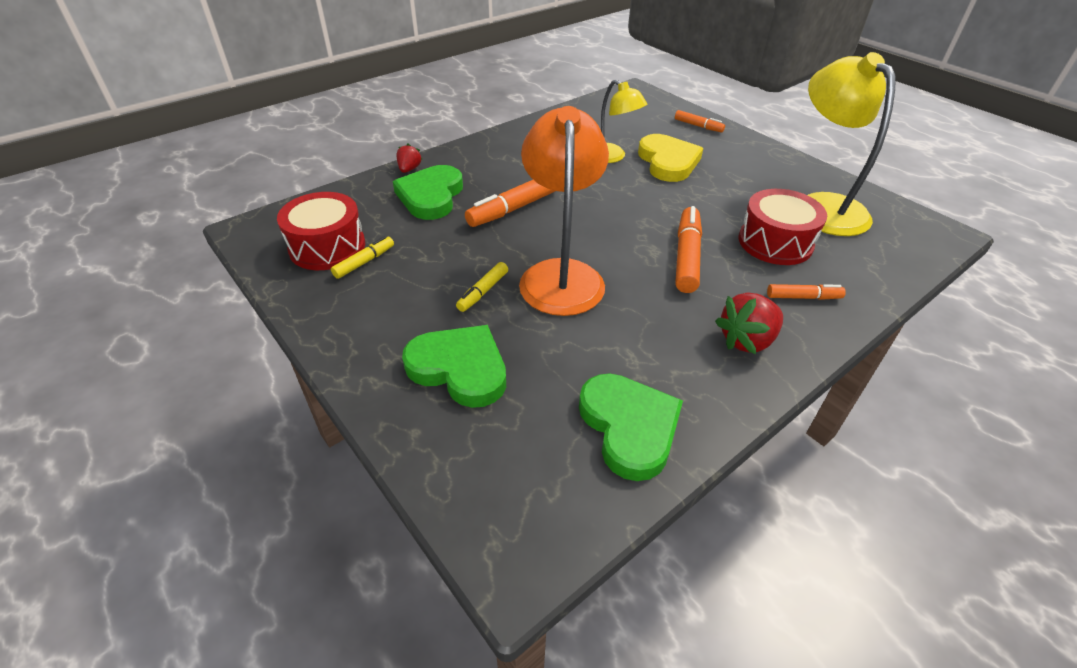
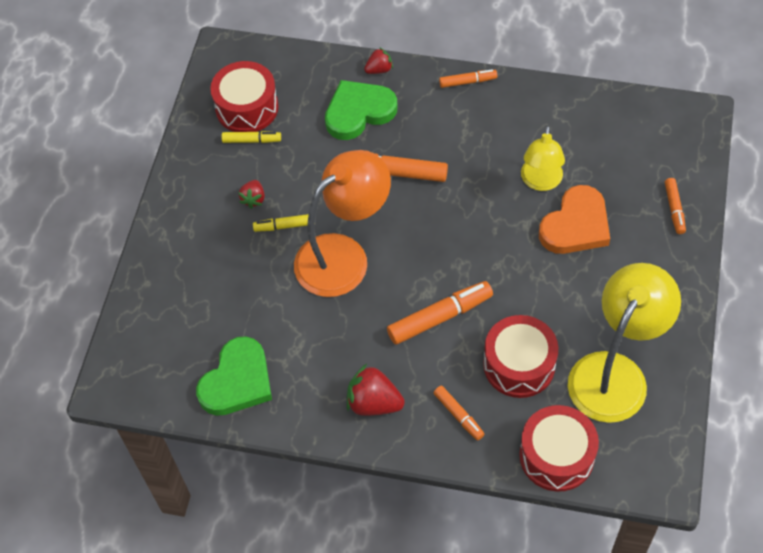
camera: 55 degrees right, 15 degrees up
(427, 294) = (253, 199): none -> red strawberry
(459, 368) = (208, 267): green heart -> none
(483, 143) = (468, 82): none -> orange marker
(668, 162) = (576, 225): yellow heart -> orange heart
(886, 267) = (556, 456): none -> red drum

